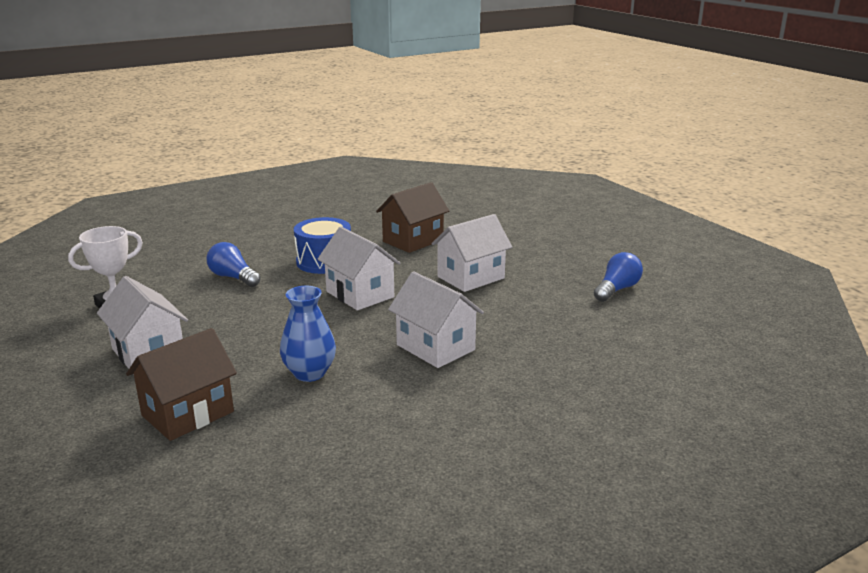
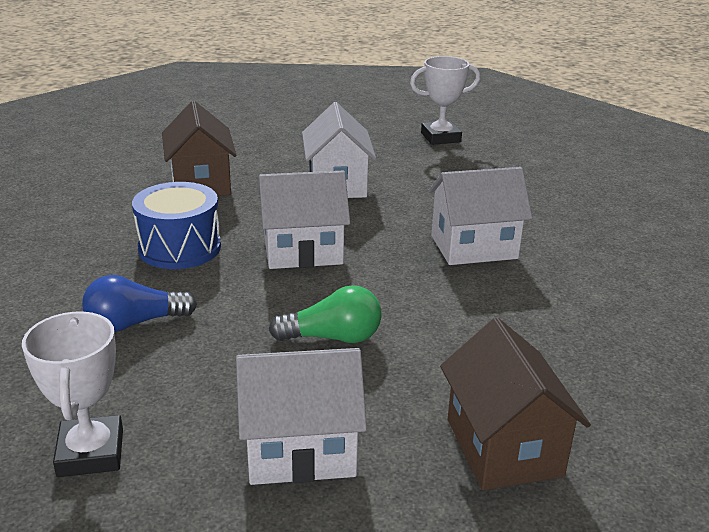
camera: 60 degrees left, 5 degrees up
(265, 332) = (333, 337): none -> green light bulb
(309, 373) = (469, 333): blue vase -> none
(617, 289) = (440, 137): blue light bulb -> white trophy

